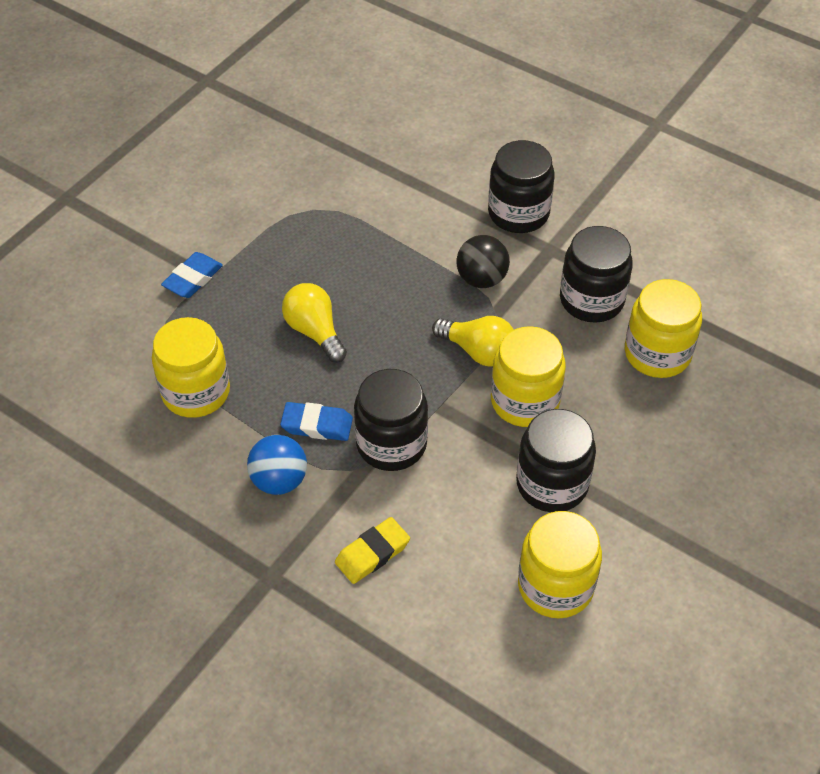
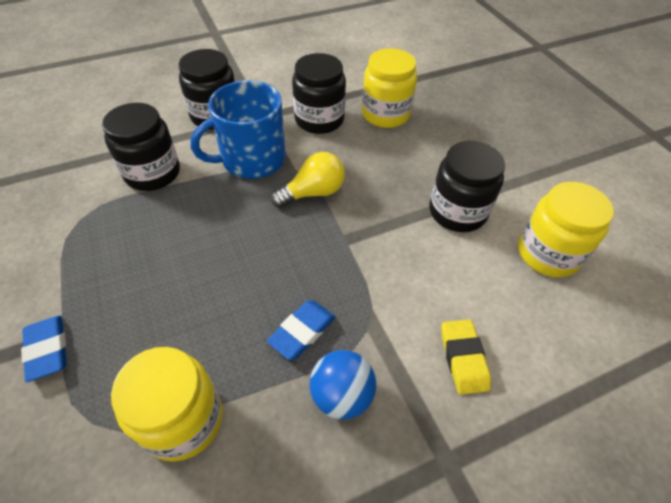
camera: 60 degrees left, 0 degrees up
(314, 331) = (203, 282): yellow light bulb -> none
(391, 444) = (359, 287): black jar -> black jar (152, 173)
(481, 279) = (251, 159): black ball -> blue mug
(525, 401) = (376, 190): yellow jar -> none

